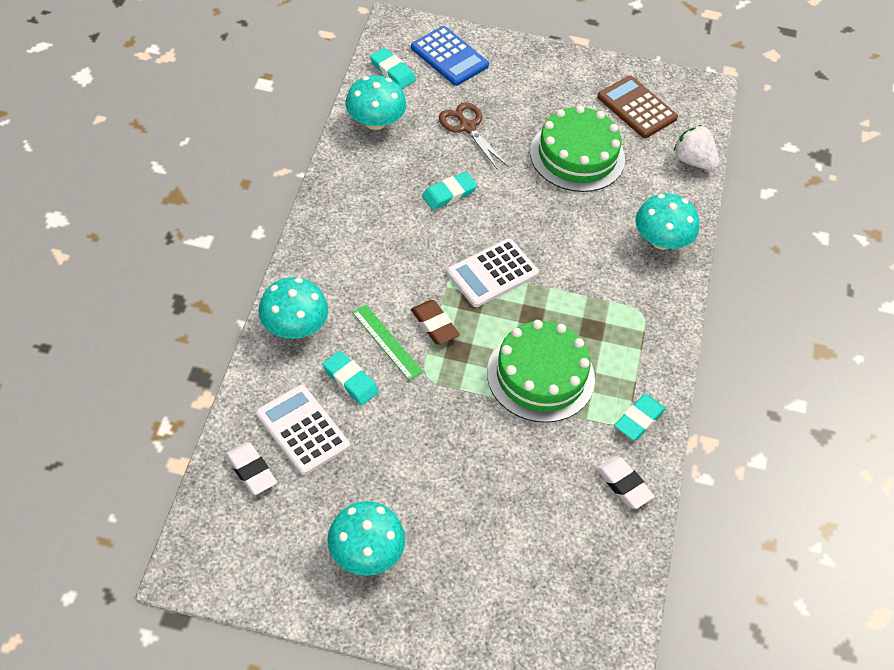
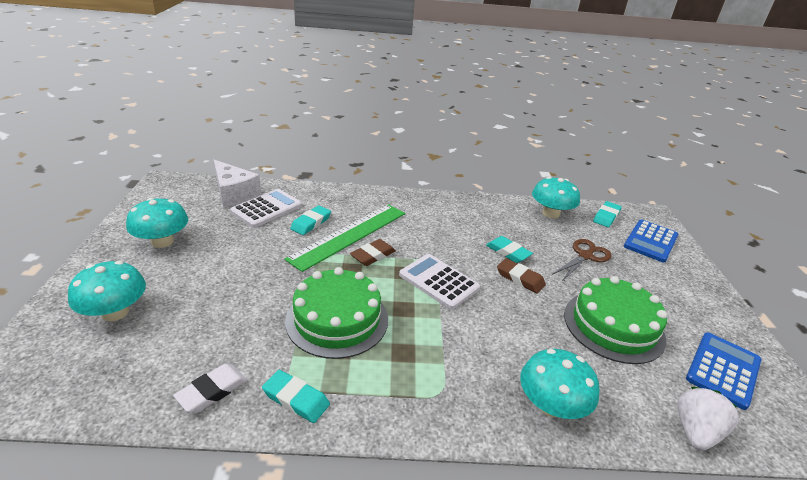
camera: 80 degrees right, 20 degrees down
(251, 471) = (234, 194): white eraser -> white cheese
(294, 326) = (351, 198): turquoise mushroom -> turquoise mushroom (115, 312)
(387, 342) = (349, 235): green ruler -> green ruler, size x1.89
(497, 200) = (520, 278): none -> brown eraser
(637, 108) = (723, 370): brown calculator -> blue calculator

